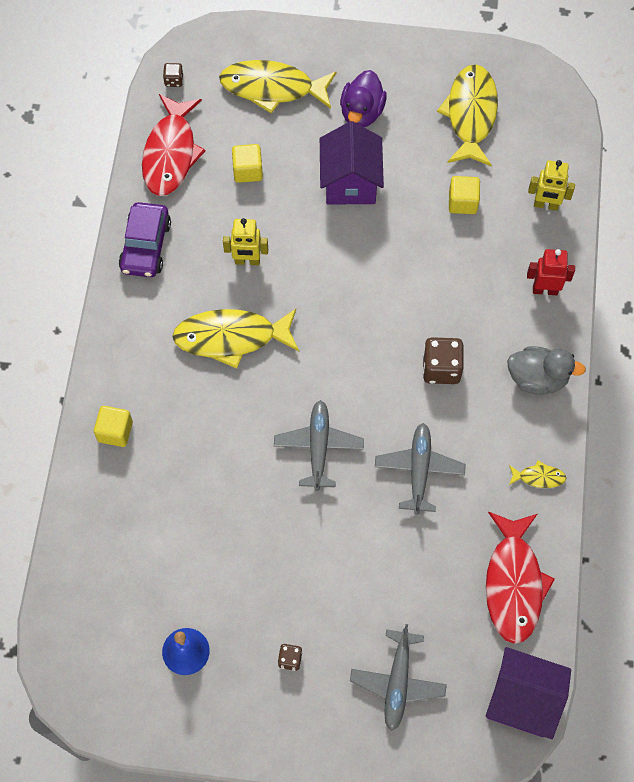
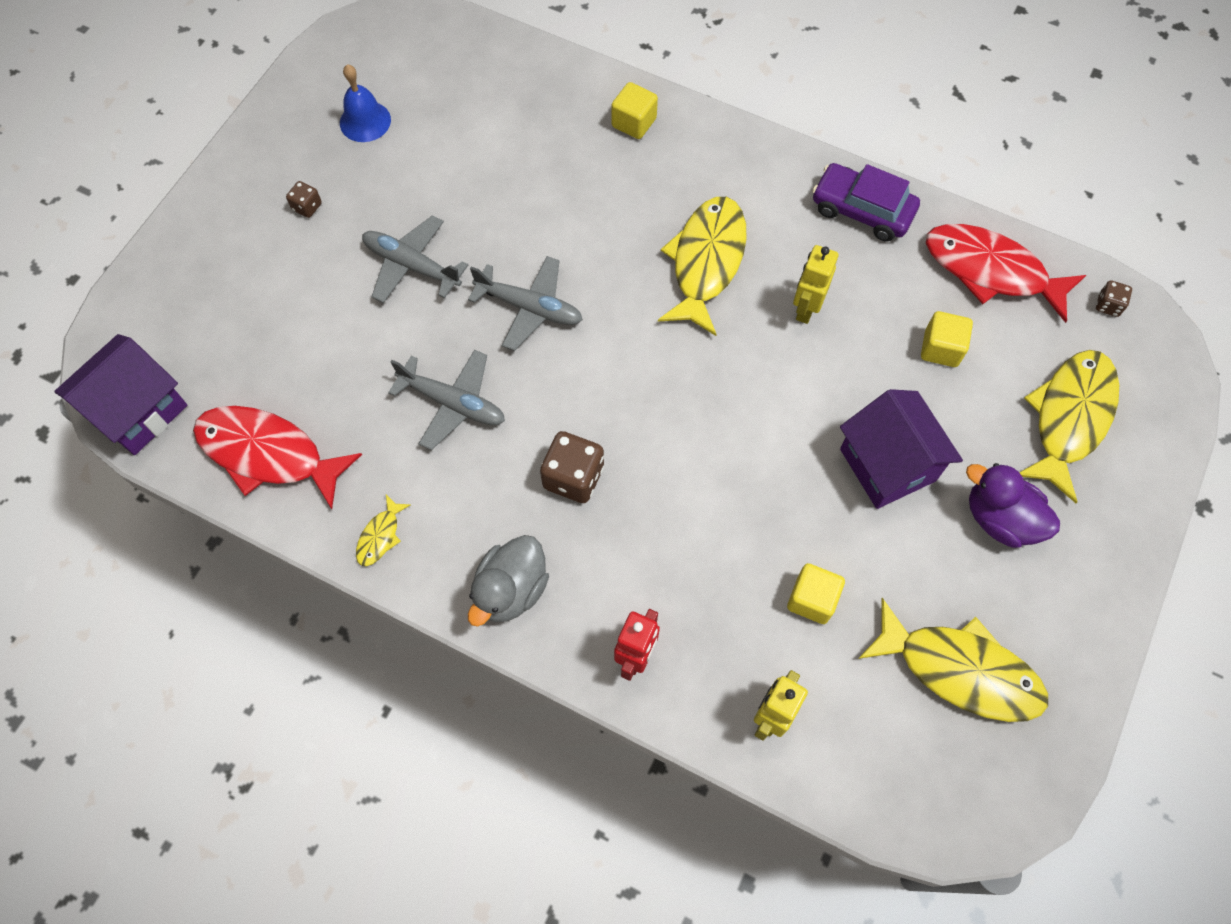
camera: 110 degrees right, 0 degrees up
(350, 182) = (887, 465): purple house -> purple house turned 45 degrees clockwise
(397, 683) = (227, 296): grey plane -> grey plane (411, 265)

